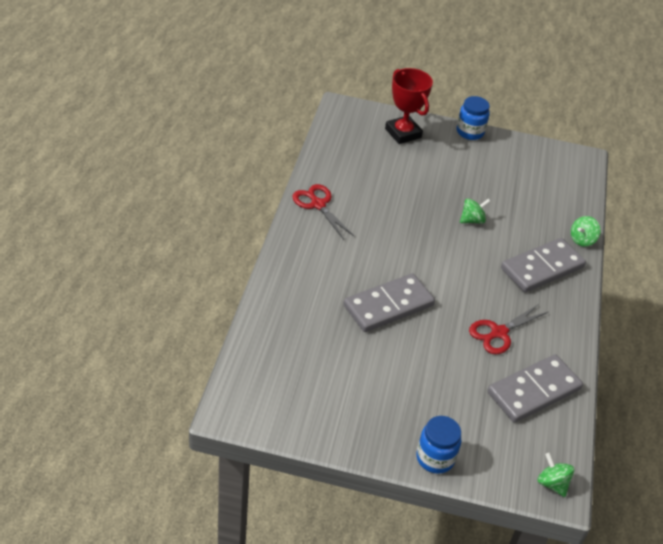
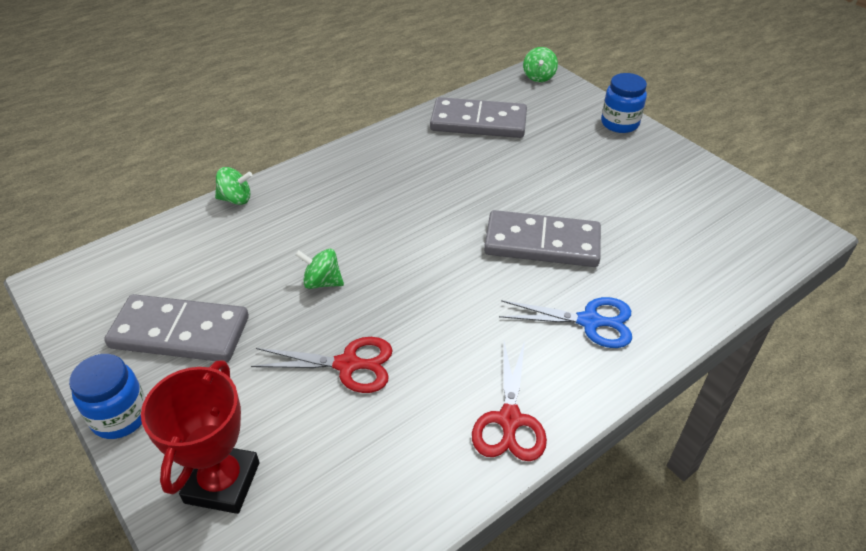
camera: 135 degrees left, 0 degrees up
(321, 269) = (589, 321): none -> blue scissors
(499, 333) = (452, 169): red scissors -> red scissors (347, 365)
(542, 268) = (323, 196): grey domino -> grey domino (180, 332)

